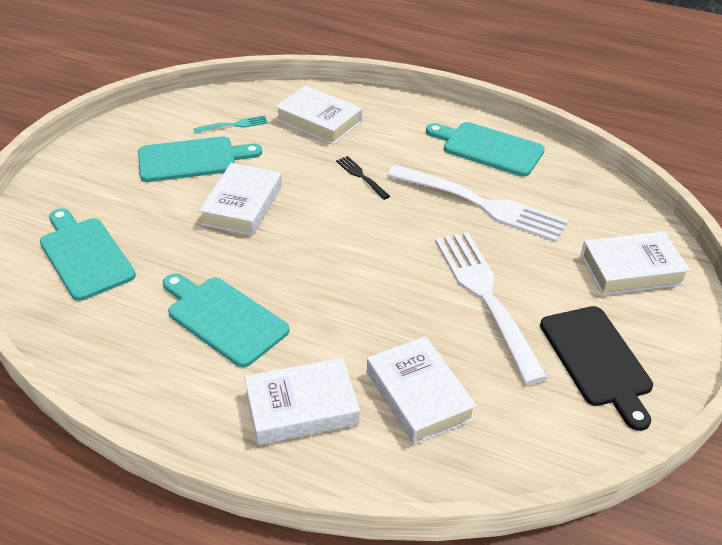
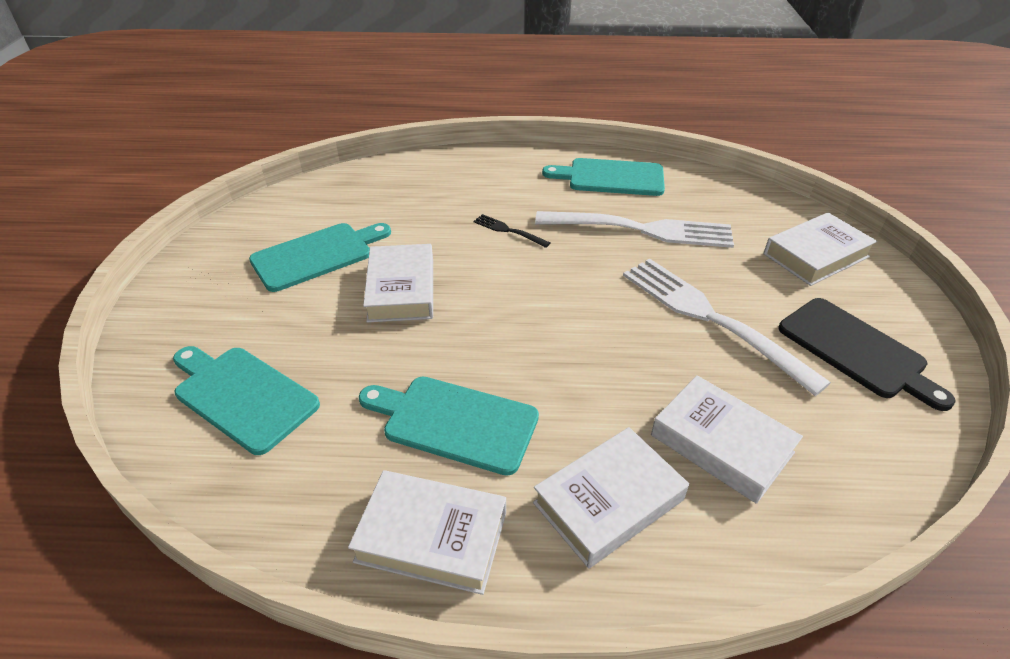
camera: 20 degrees left, 0 degrees up
(233, 125) = (343, 211): turquoise fork -> none
(319, 121) = (431, 188): white book -> white book (431, 537)

